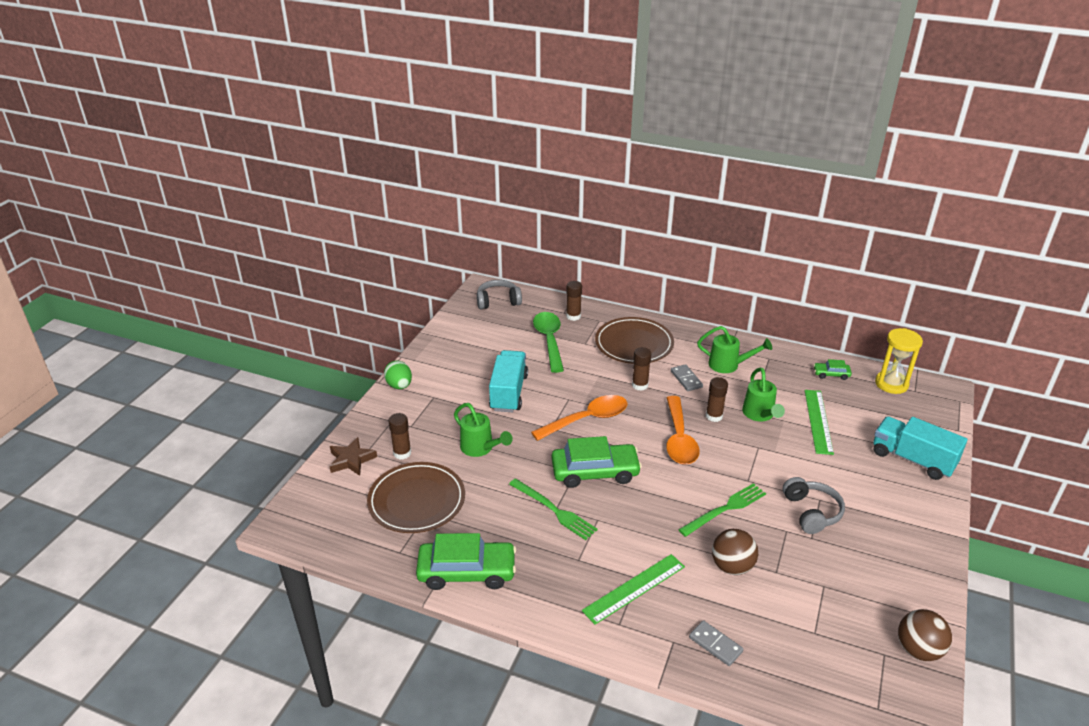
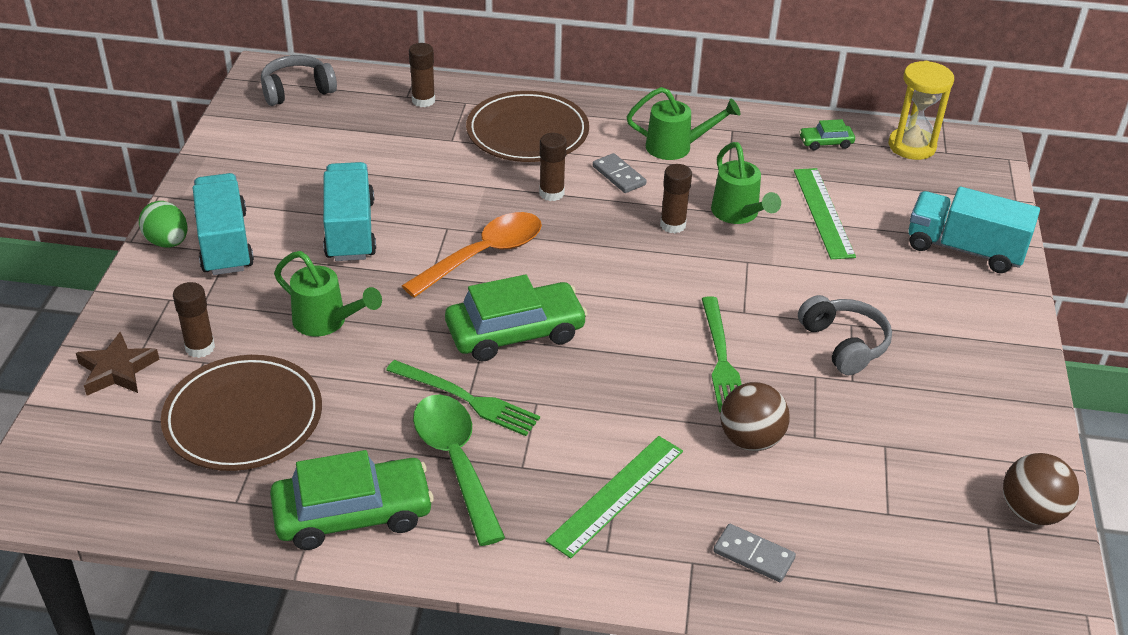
camera: 15 degrees left, 5 degrees up
(432, 391) = (224, 243): none -> turquoise truck
(549, 340) = (394, 142): green spoon -> green spoon (455, 462)
(679, 439) = (630, 265): orange spoon -> none
(725, 509) = (721, 358): green fork -> green fork turned 135 degrees clockwise

